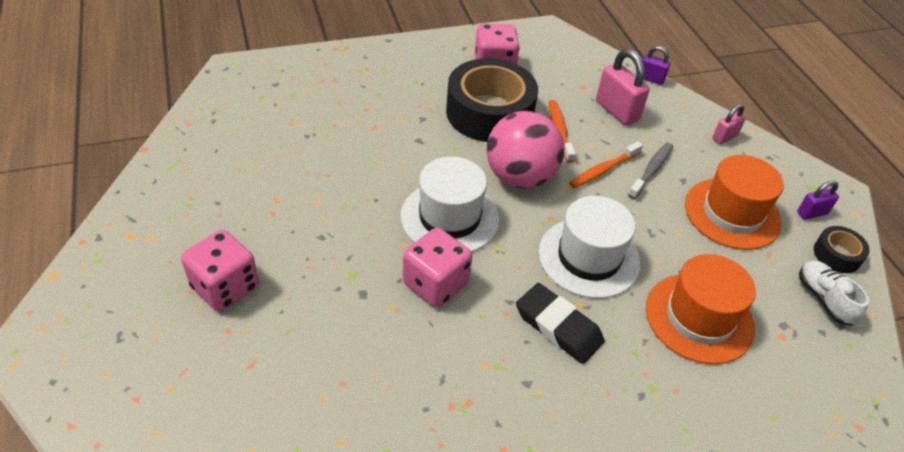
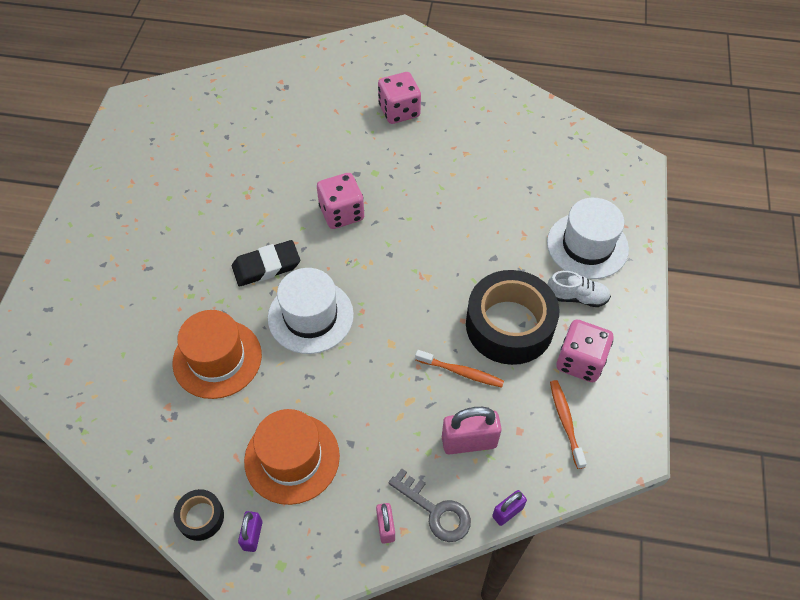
camera: 120 degrees right, 10 degrees up
(449, 217) = (397, 244): white hat -> white hat (587, 245)
(520, 177) = (417, 311): pink ball -> none
(603, 170) = (395, 380): orange toothbrush -> orange toothbrush (565, 422)
(651, 170) = (375, 422): grey toothbrush -> none
(686, 114) = (435, 510): none -> grey key
(824, 299) = (172, 466): white shoe -> white shoe (577, 297)

